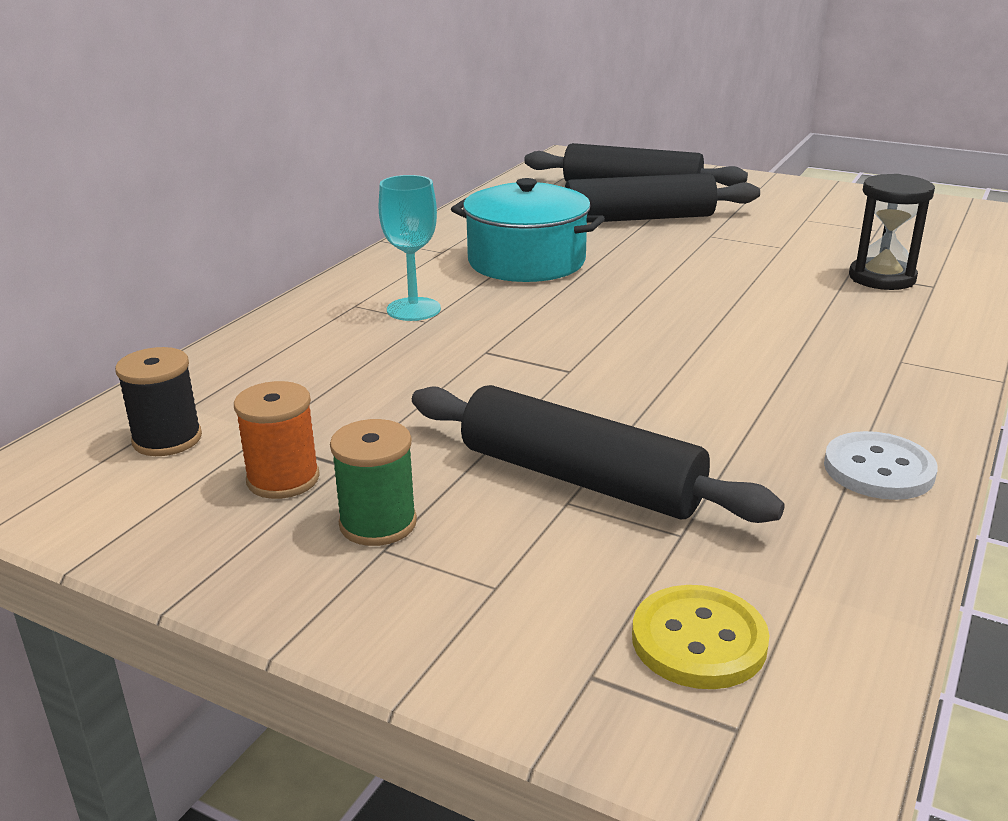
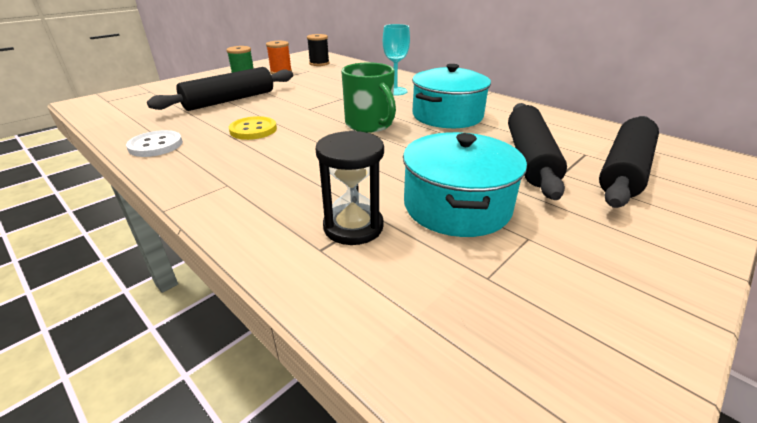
camera: 105 degrees right, 5 degrees up
(608, 307) = (370, 125): none -> green mug
(699, 640) = (138, 102): yellow button -> yellow button (253, 130)
(787, 243) = (457, 206): none -> turquoise pot

